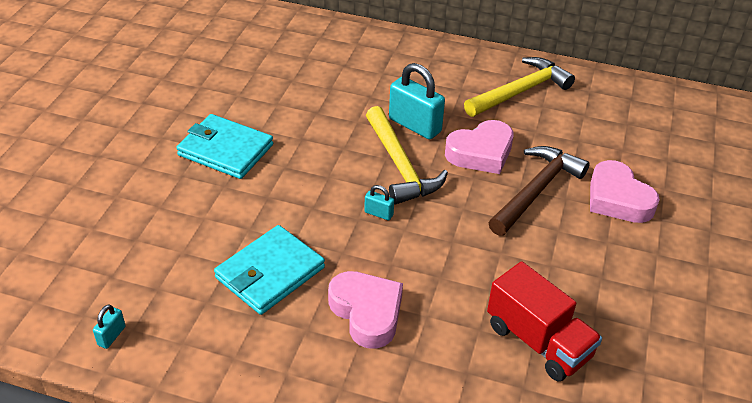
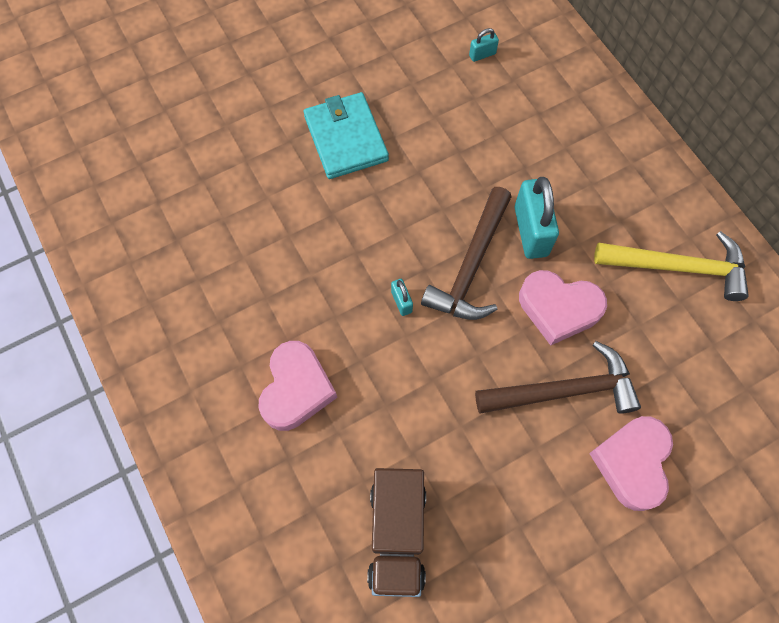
camera: 45 degrees right, 25 degrees up
(111, 336) = (113, 256): turquoise padlock -> turquoise padlock (482, 54)
(270, 273) = (263, 291): turquoise wallet -> none
(400, 165) = (471, 266): yellow hammer -> brown hammer
(538, 341) = (397, 535): red truck -> brown truck

